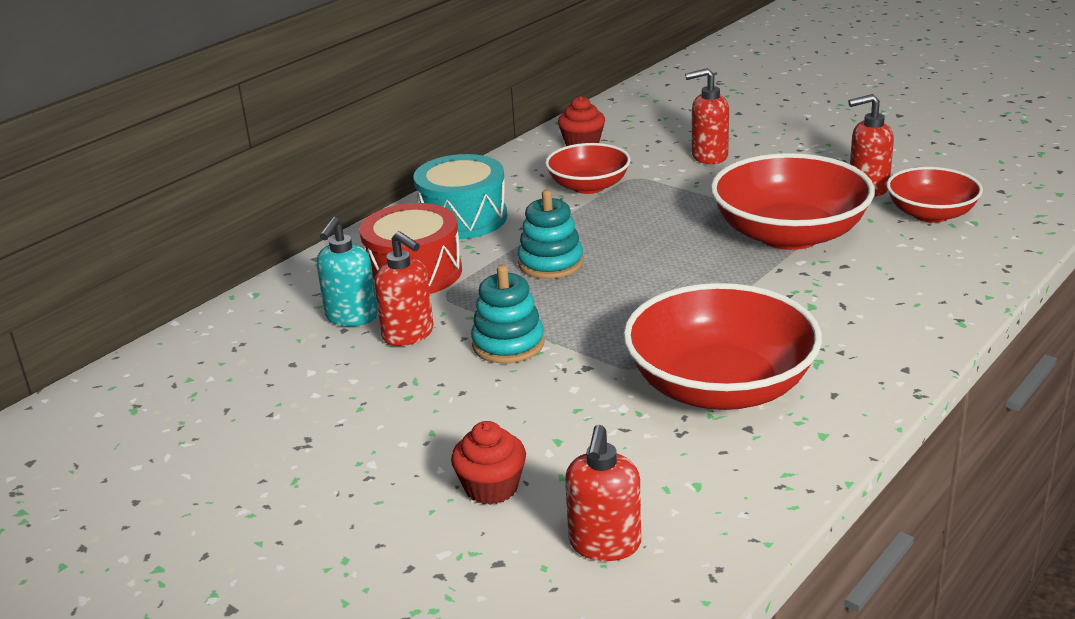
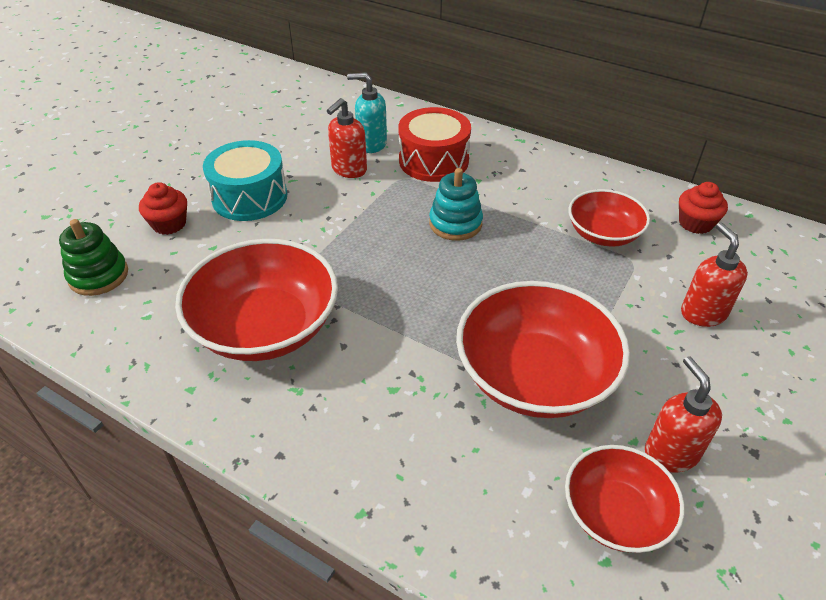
camera: 80 degrees right, 15 degrees up
(463, 218) = (523, 172): turquoise drum -> turquoise drum (250, 197)
(508, 344) = (334, 214): turquoise stacking toy -> none
(605, 544) = (98, 276): red soap dispenser -> green stacking toy

